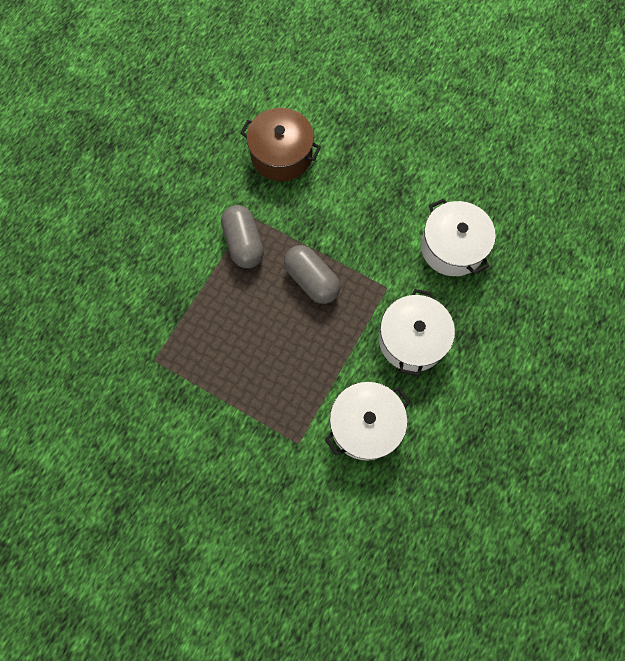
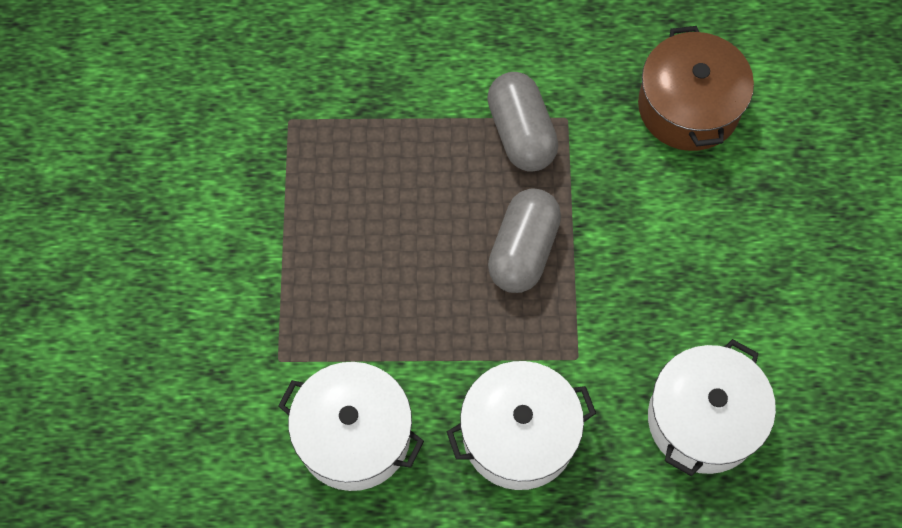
camera: 60 degrees right, 5 degrees down
(244, 243) = (521, 133): grey capsule -> grey capsule turned 60 degrees counterclockwise

